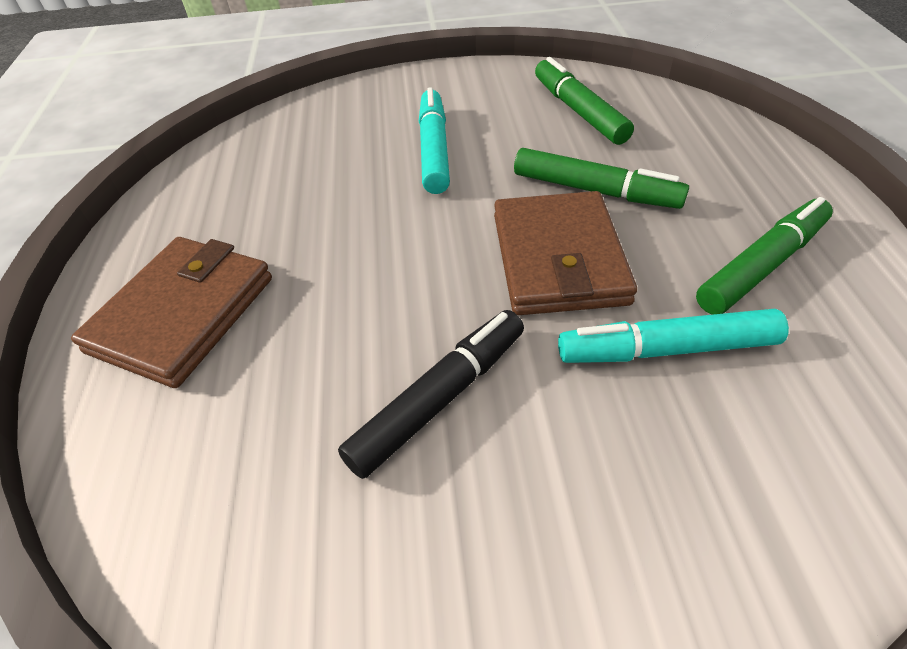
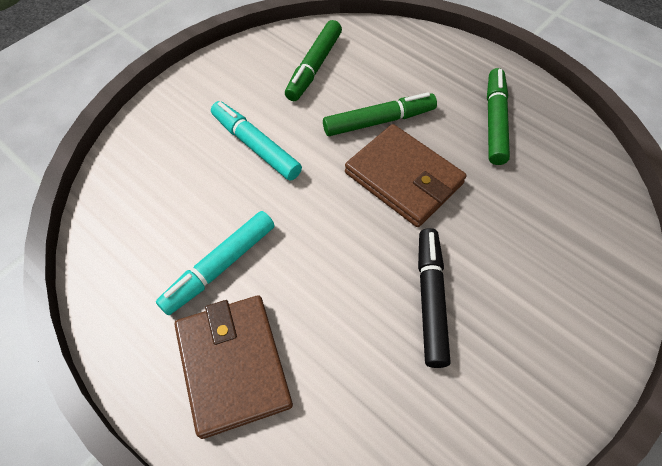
camera: 45 degrees left, 10 degrees up
(579, 111) = (314, 66): green marker -> green marker turned 90 degrees counterclockwise
(668, 349) = (498, 197): turquoise marker -> turquoise marker (220, 266)

